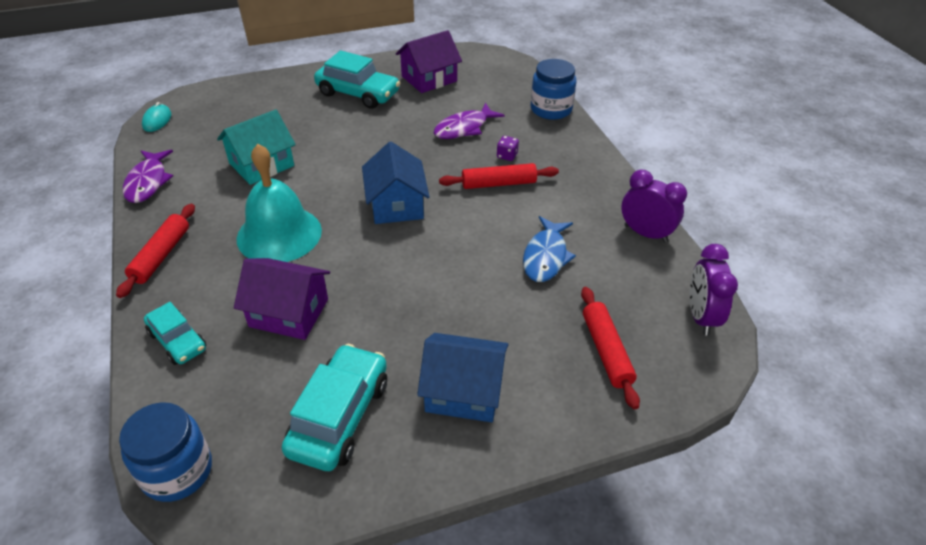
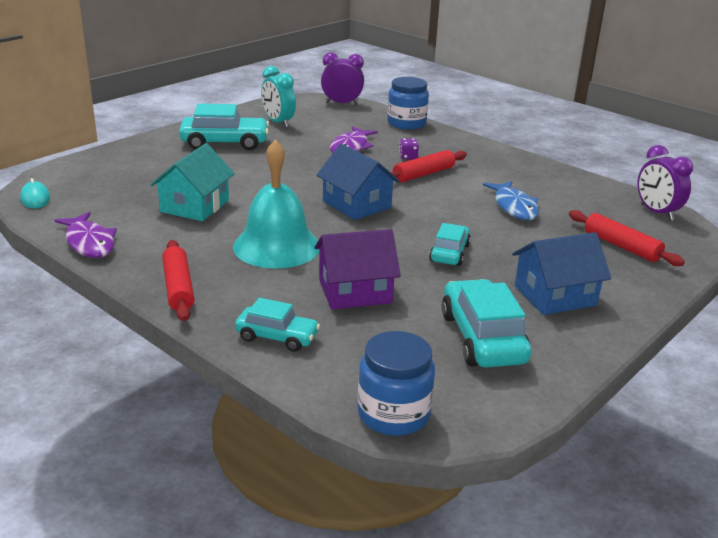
camera: 30 degrees left, 15 degrees down
(419, 296) = (449, 253): none -> turquoise car
(429, 79) = (278, 122): purple house -> turquoise clock
(645, 233) = (566, 178): purple clock -> purple clock (342, 103)

